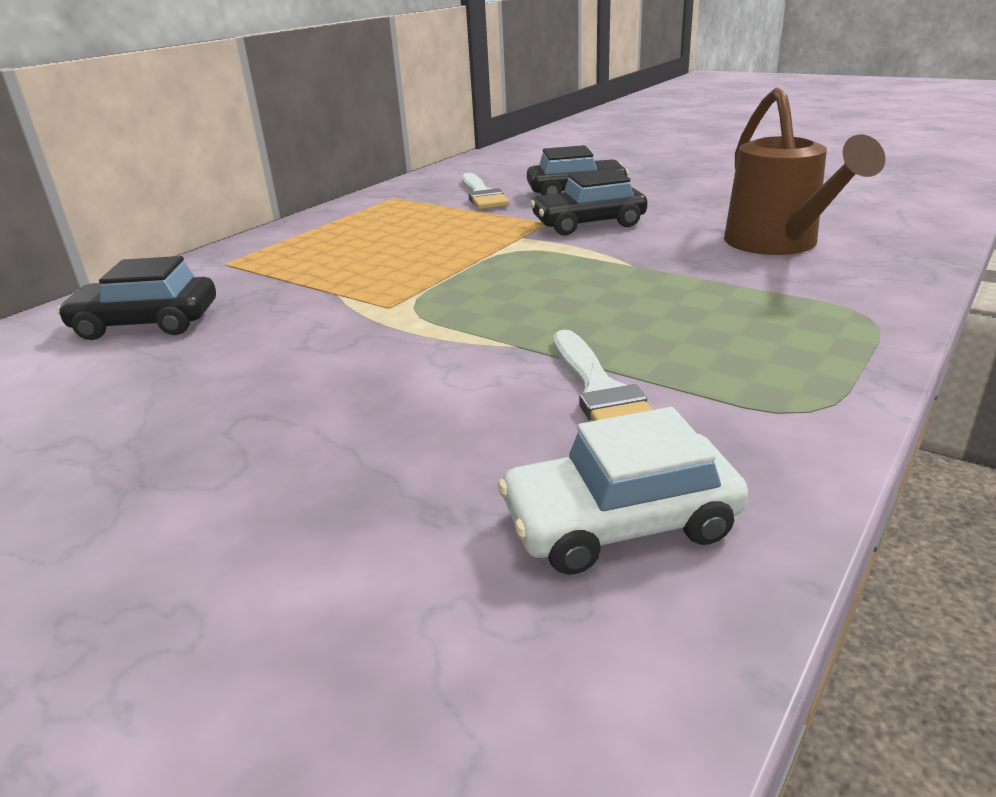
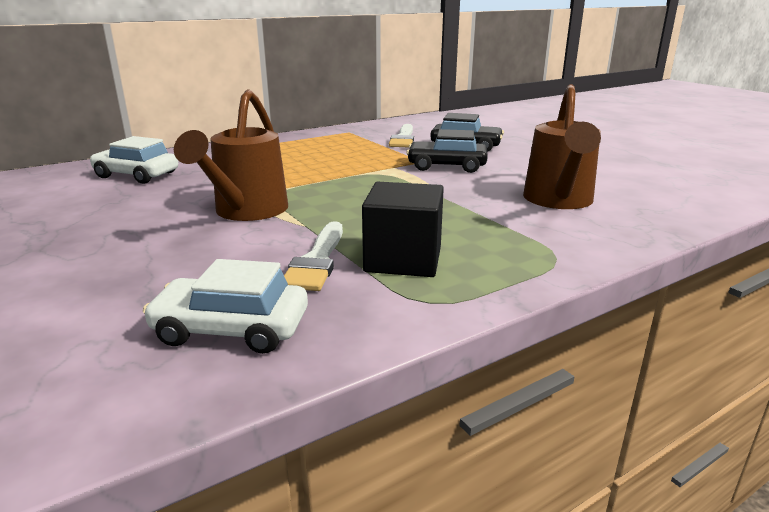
camera: 20 degrees right, 5 degrees down
(146, 323) = (136, 175): black car -> white car
(405, 343) = (247, 211): none -> brown watering can
(705, 362) = (403, 259): none -> black cube

